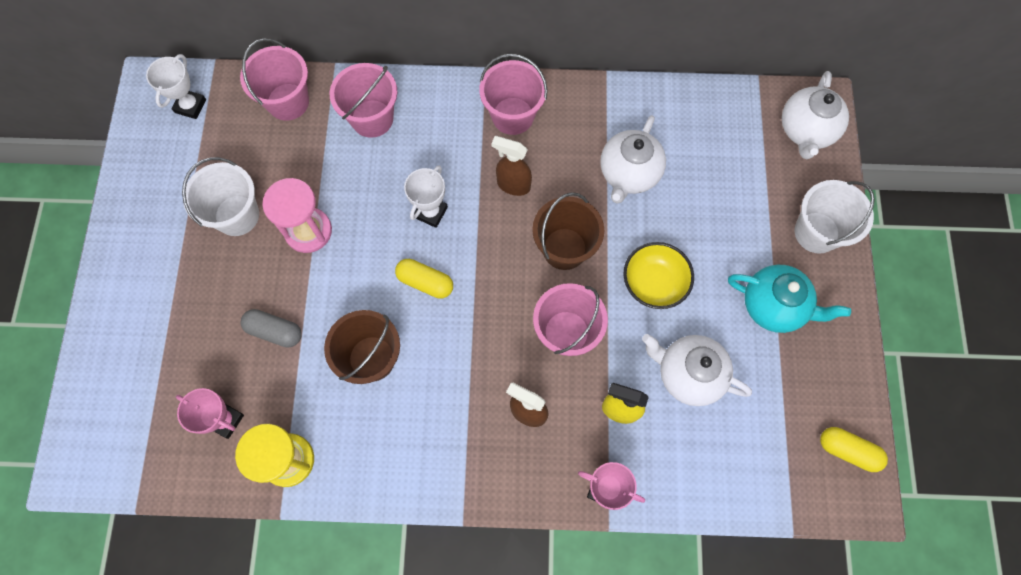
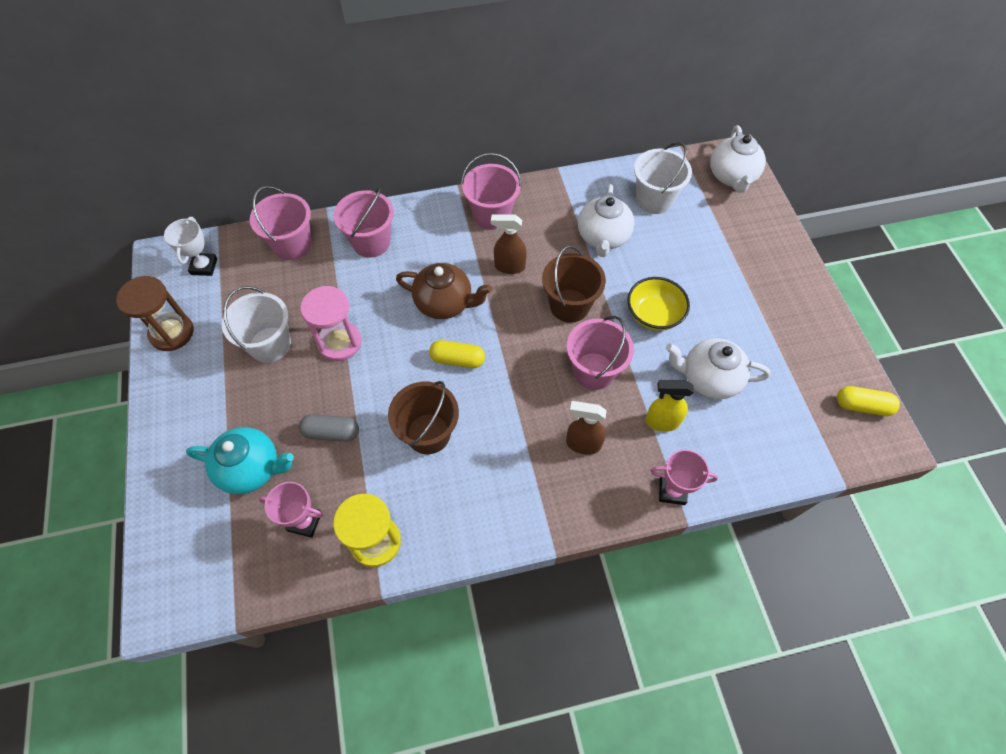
camera: 15 degrees left, 10 degrees down
(141, 177) = (172, 333): none -> brown hourglass
(431, 212) = (445, 303): white trophy -> brown teapot
(774, 306) = (758, 309): turquoise teapot -> turquoise teapot (252, 469)
(816, 232) = (769, 247): white bucket -> white bucket (654, 200)

